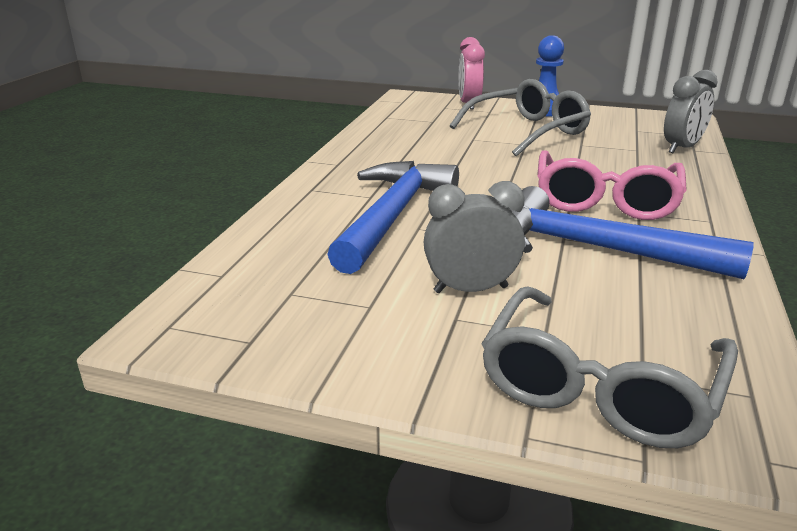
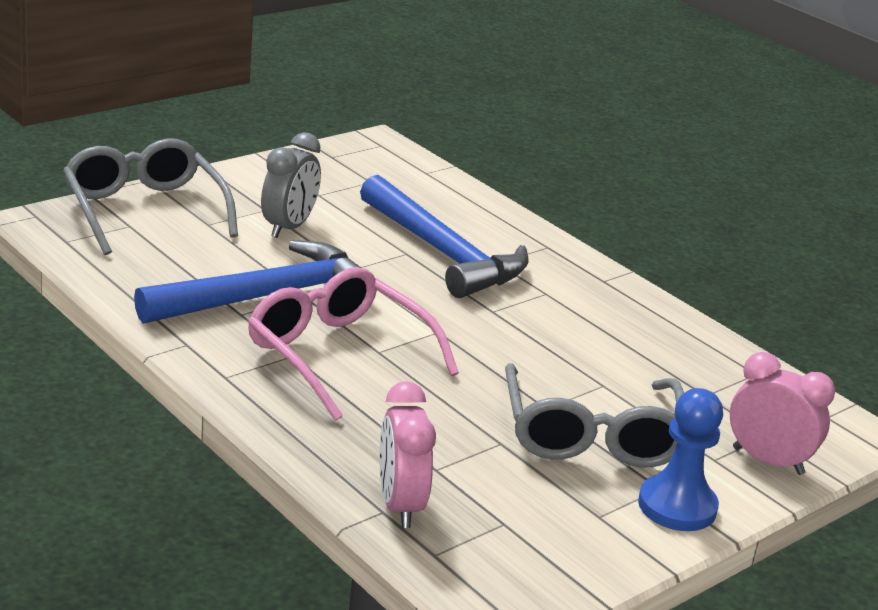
camera: 120 degrees right, 0 degrees up
(682, 148) = (400, 505): grey clock -> pink clock

